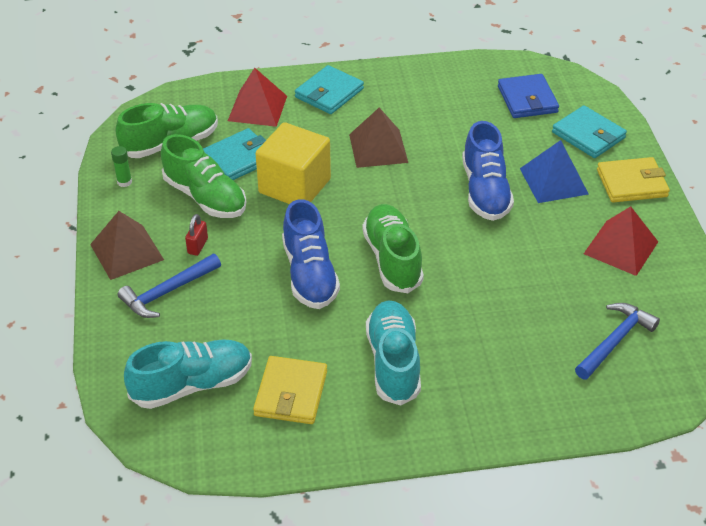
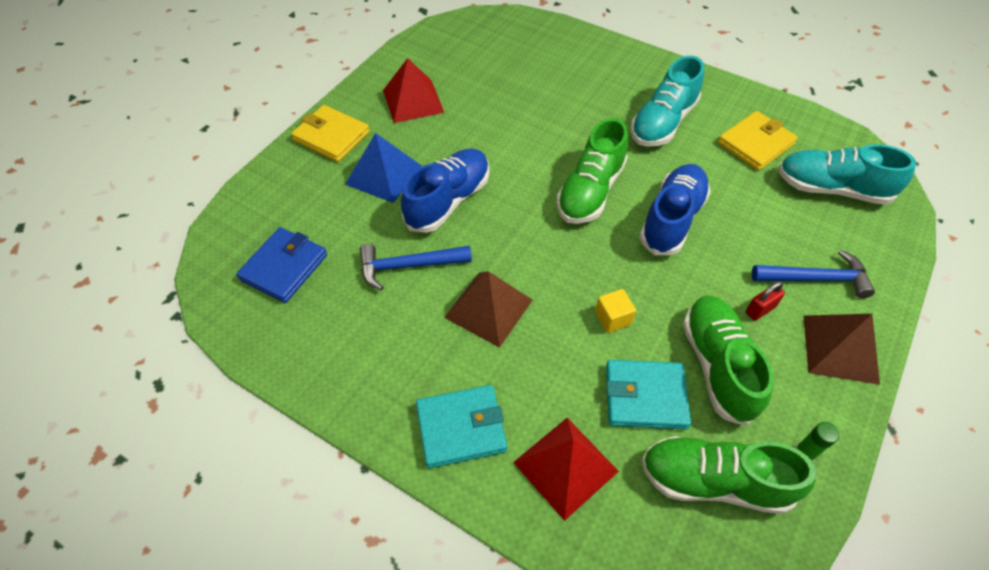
camera: 140 degrees left, 10 degrees up
(294, 186) = (613, 318): yellow cube -> yellow cube, size x0.42
(588, 135) = (295, 195): turquoise wallet -> none
(614, 341) = (501, 57): blue hammer -> blue hammer (408, 266)

